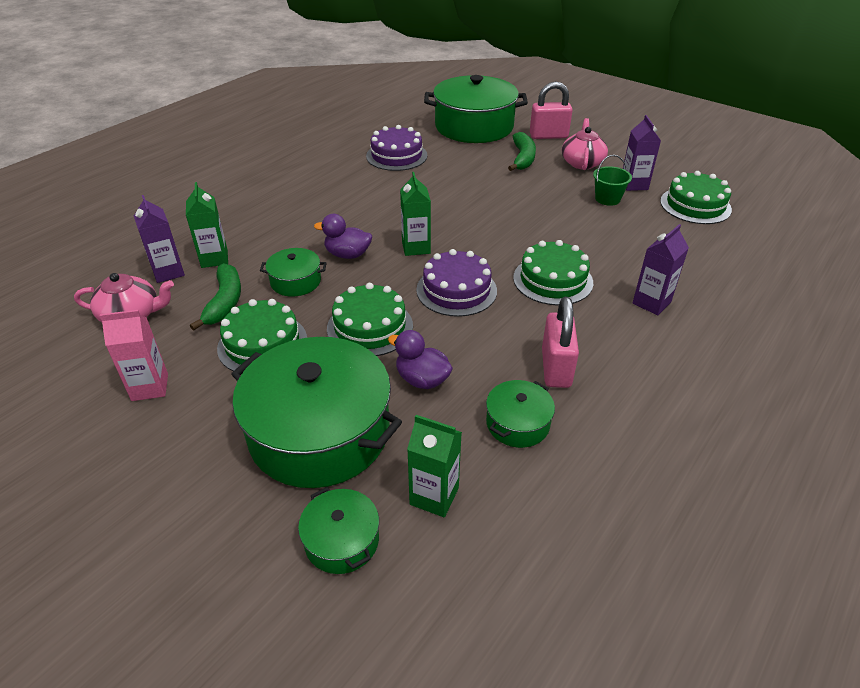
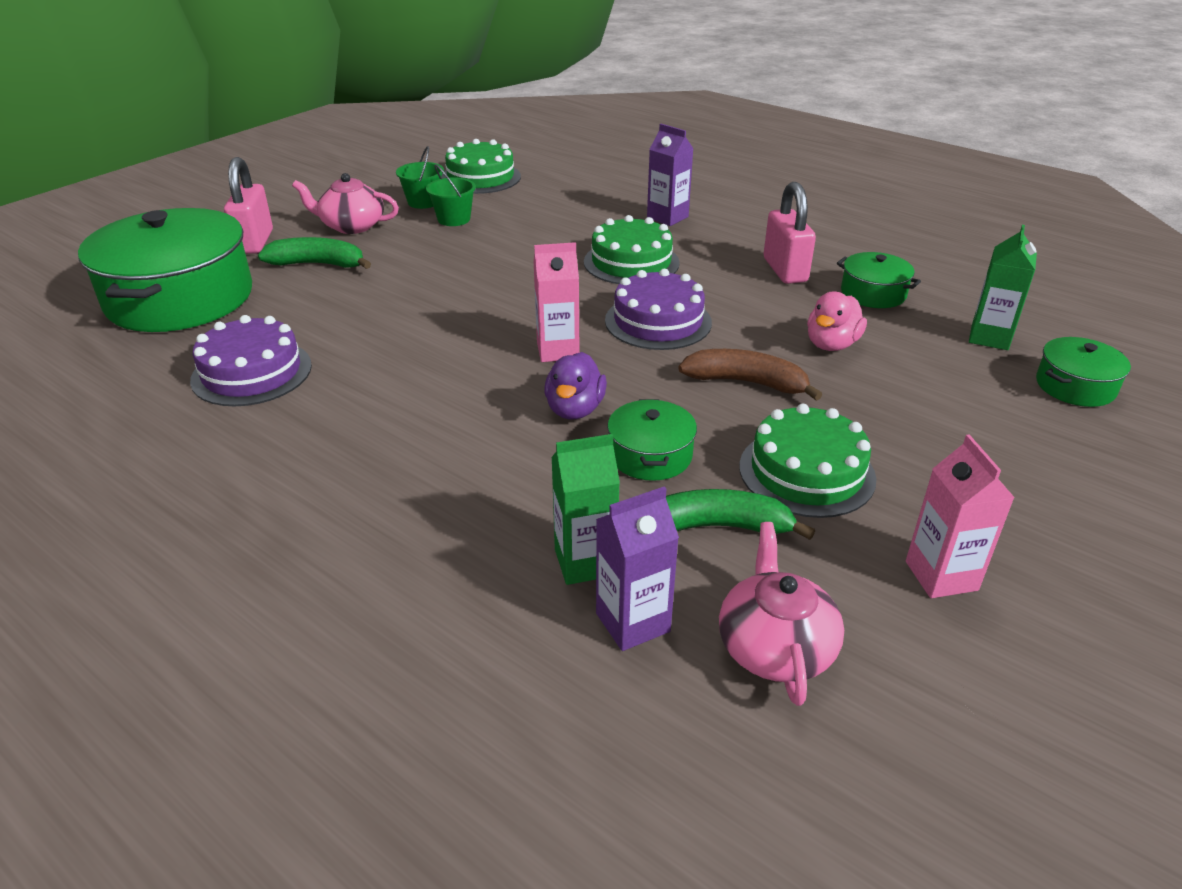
camera: 90 degrees left, 5 degrees down
(319, 432) = (946, 409): green pot -> none
(370, 327) = (746, 382): green cake -> brown banana
(416, 247) = (558, 350): green carton -> pink carton
(422, 379) = (831, 344): purple duck -> pink duck
(556, 368) = (785, 270): pink padlock -> pink padlock turned 75 degrees clockwise
(634, 184) = (423, 202): purple carton -> green bucket

